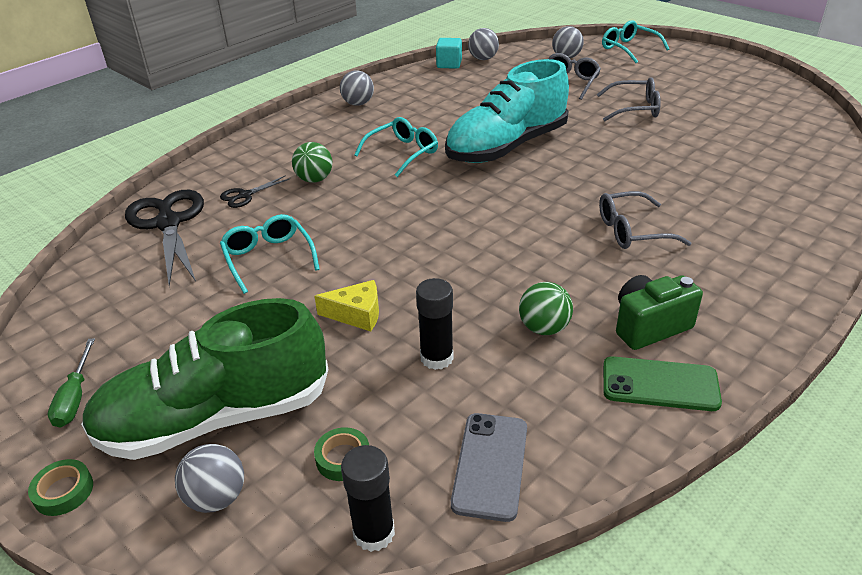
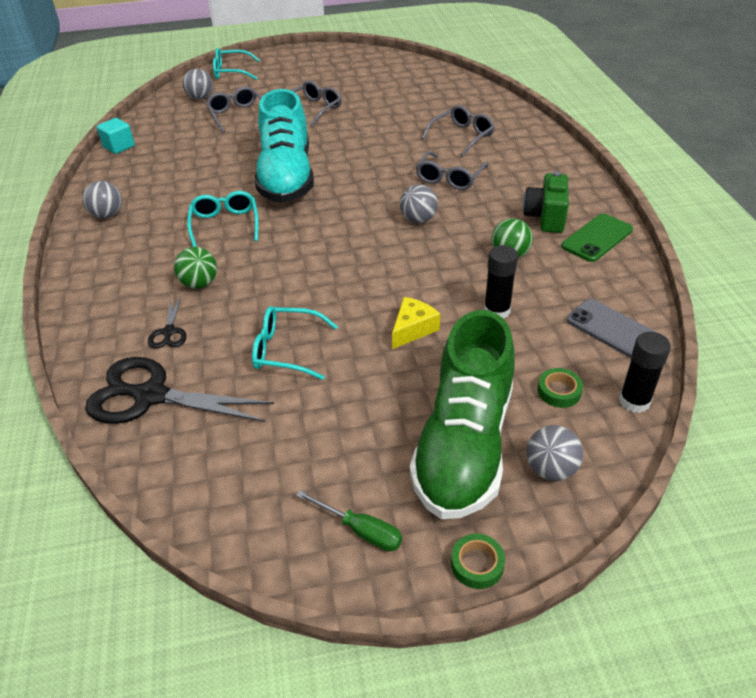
camera: 55 degrees left, 5 degrees up
(483, 59) = (138, 129): grey ball -> grey ball (418, 220)
(724, 205) = (462, 136): none -> grey glasses

